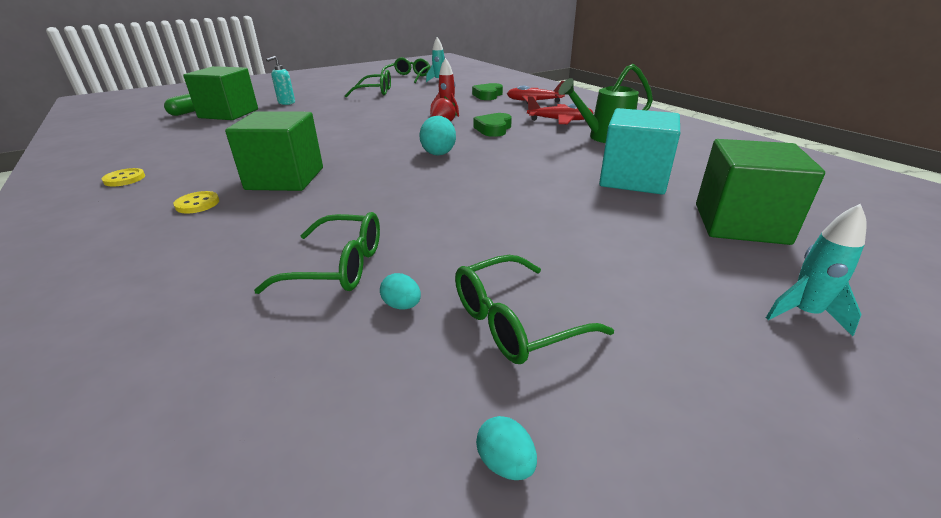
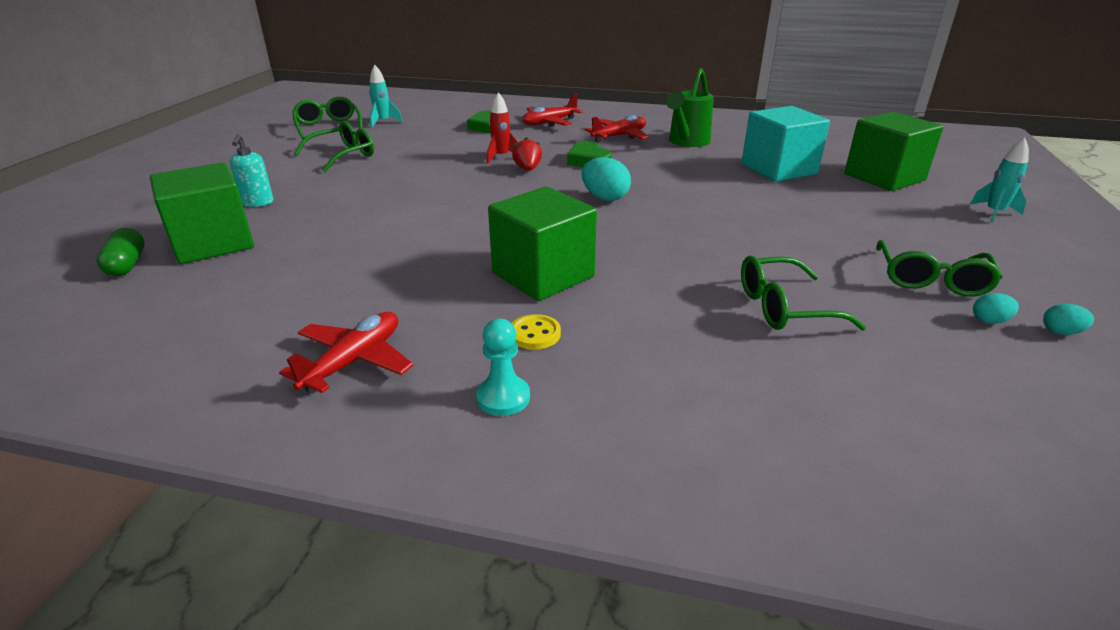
camera: 45 degrees left, 0 degrees up
(105, 224) = (503, 397): none -> turquoise pawn
(124, 179) = (354, 361): yellow button -> red plane
(339, 266) = (783, 307): green glasses -> green glasses turned 150 degrees counterclockwise
(402, 305) = (872, 305): turquoise egg -> turquoise egg (989, 321)

